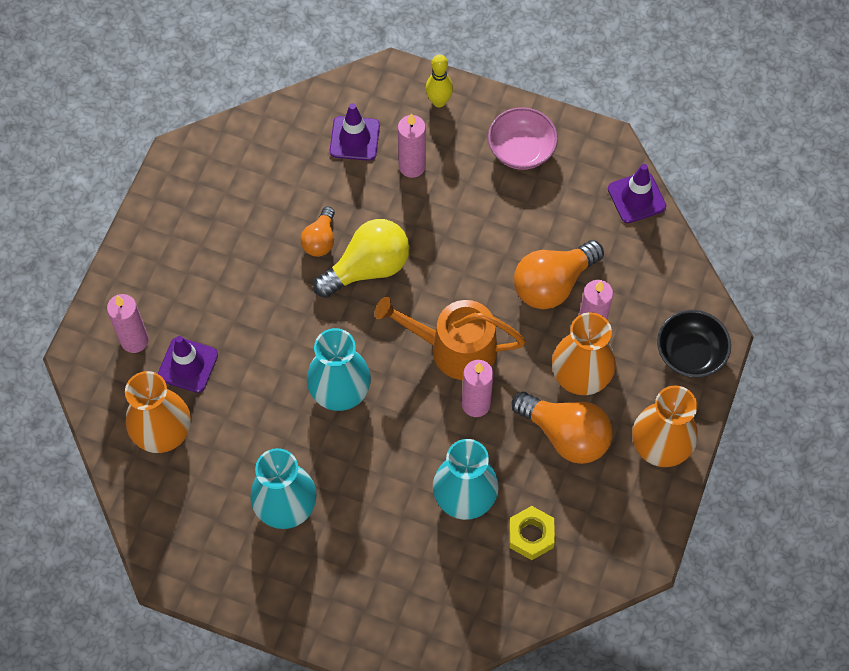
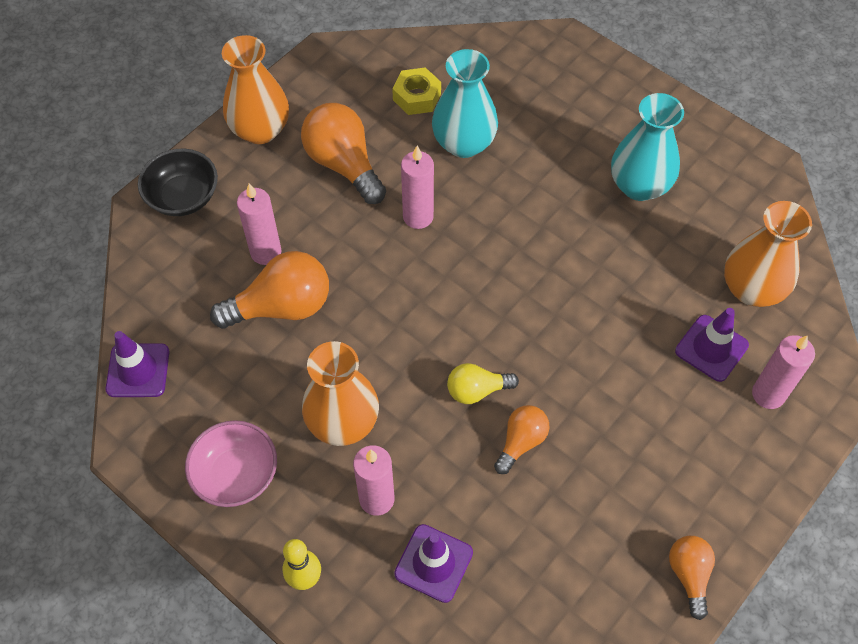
camera: 160 degrees left, 5 degrees down
(172, 188) = (689, 575): none -> orange light bulb
(340, 390) = (552, 271): turquoise vase -> none
(368, 268) = (477, 390): yellow light bulb -> yellow light bulb, size x0.57
(454, 348) = (416, 275): orange watering can -> none
(581, 375) = (301, 211): orange vase -> orange vase (343, 422)

